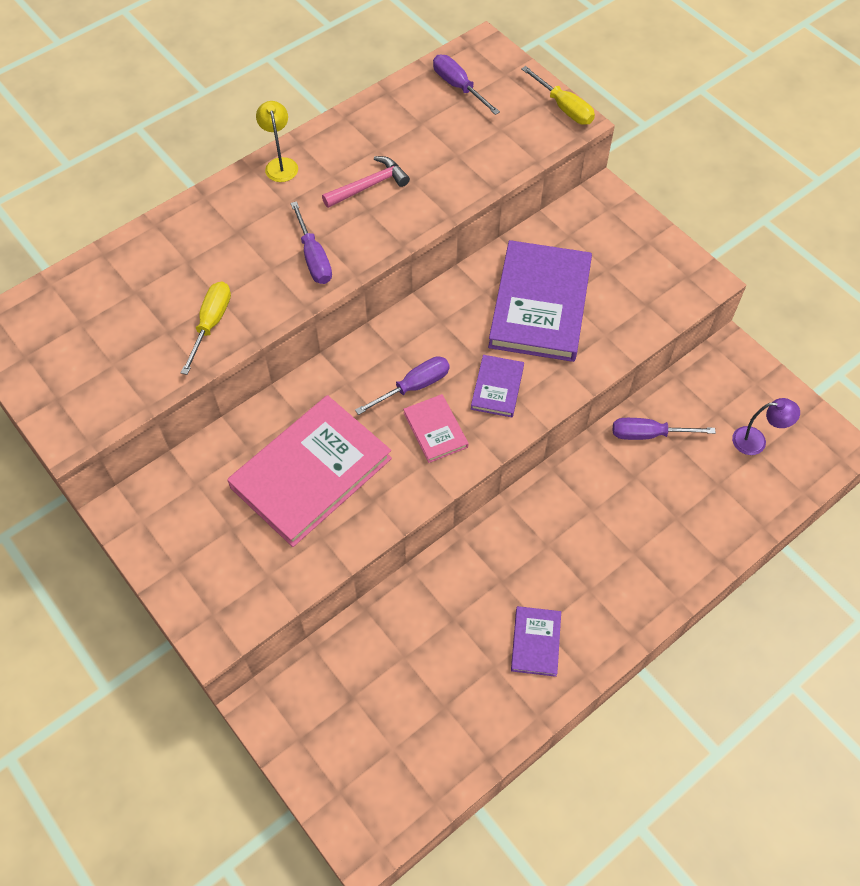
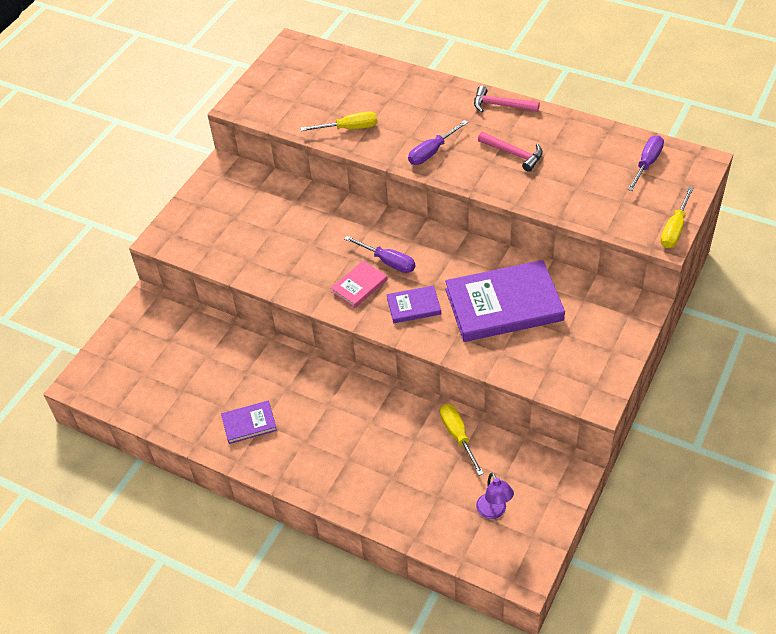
camera: 70 degrees right, 10 degrees down
(280, 164) = (501, 105): yellow lamp -> pink hammer
(311, 473) = (292, 237): pink book -> none
(648, 434) = (457, 436): purple screwdriver -> yellow screwdriver

